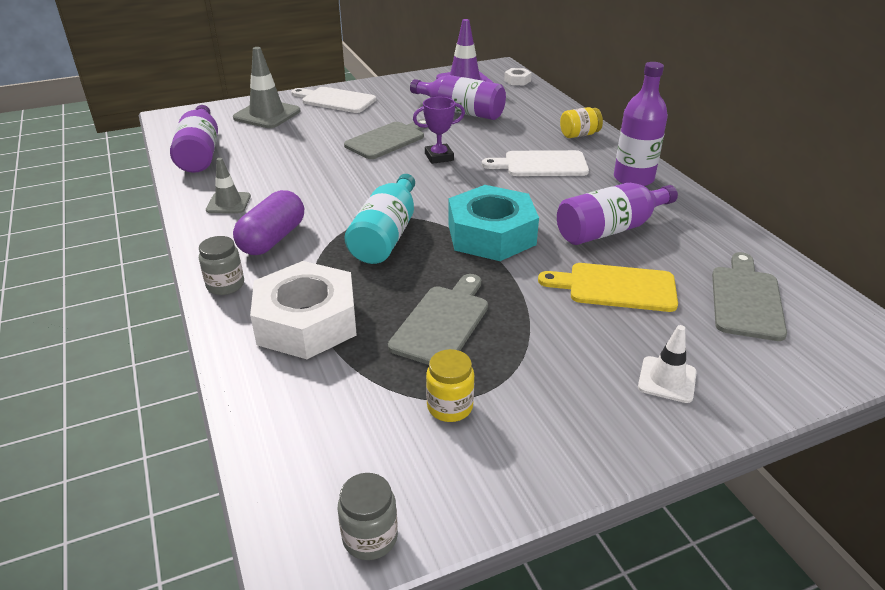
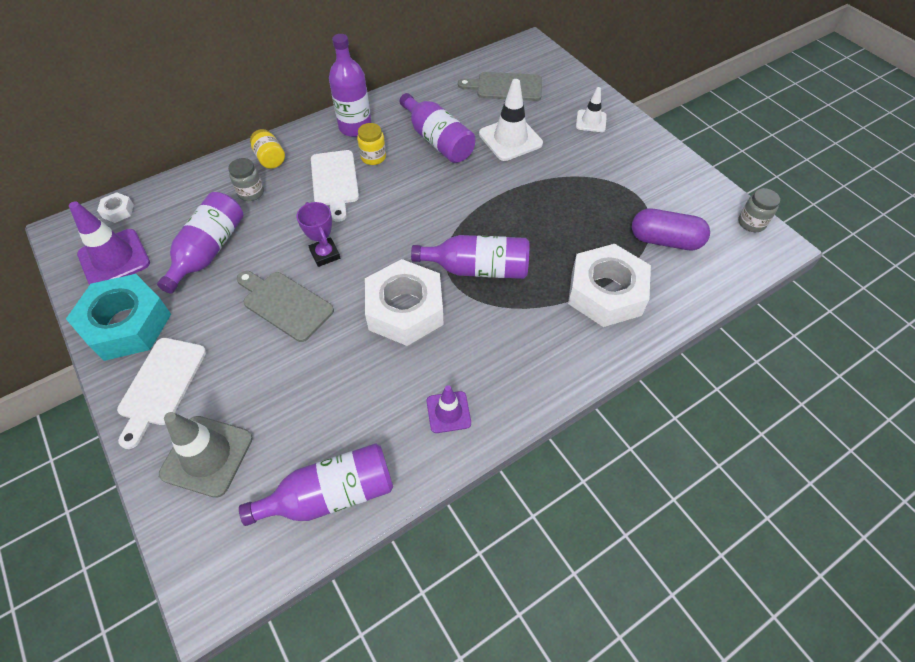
camera: 100 degrees left, 20 degrees up
(225, 285) = (581, 362): grey jar -> grey jar (251, 192)
(228, 203) = (448, 412): grey traffic cone -> purple traffic cone
(272, 239) = (504, 350): purple capsule -> purple capsule (665, 240)
(353, 191) = (405, 309): none -> white nut
(386, 235) = (477, 268): turquoise bottle -> purple bottle
(442, 322) = (577, 218): grey cutting board -> none
(450, 407) = (652, 205): yellow jar -> yellow jar (373, 157)
(491, 234) = (460, 204): turquoise nut -> turquoise nut (127, 324)
(615, 287) = (510, 139): yellow cutting board -> white traffic cone

